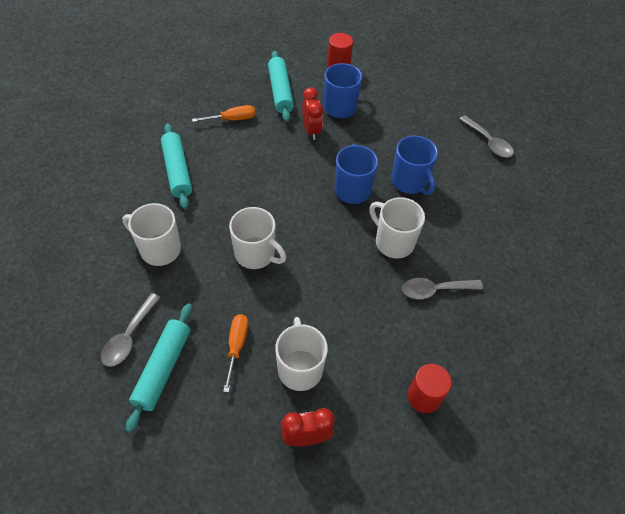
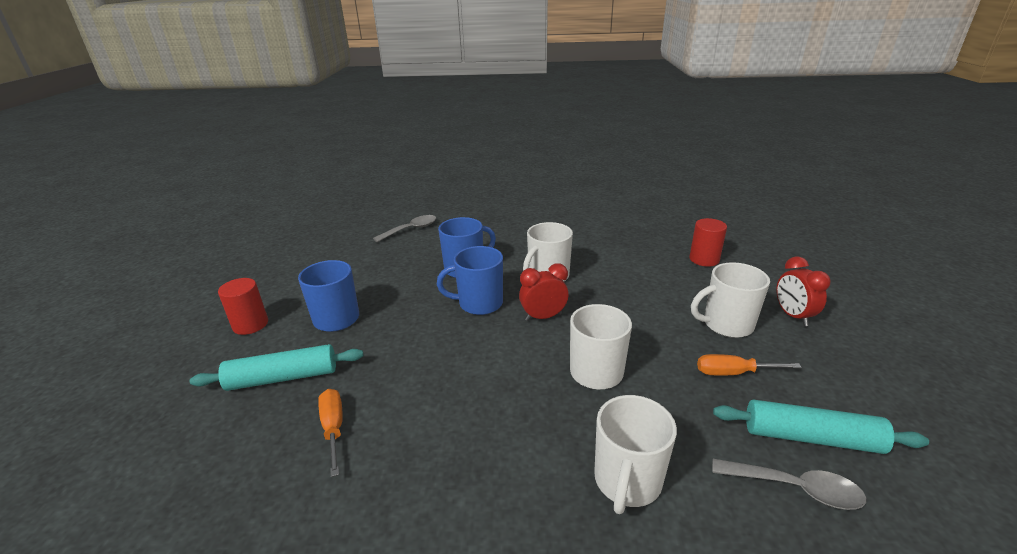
camera: 90 degrees left, 25 degrees down
(177, 171) = (453, 488): turquoise rolling pin -> none
(311, 130) = (375, 341): red clock -> red clock (543, 317)
(435, 290) = (595, 255): grey spoon -> none

